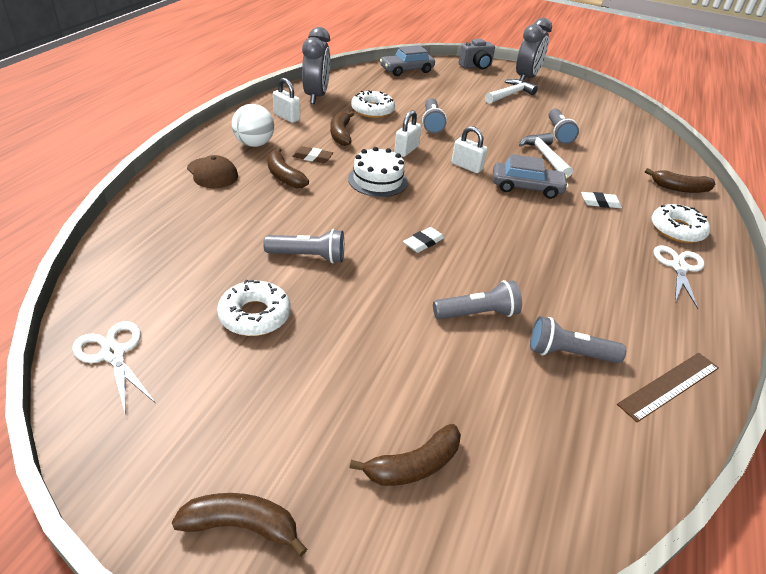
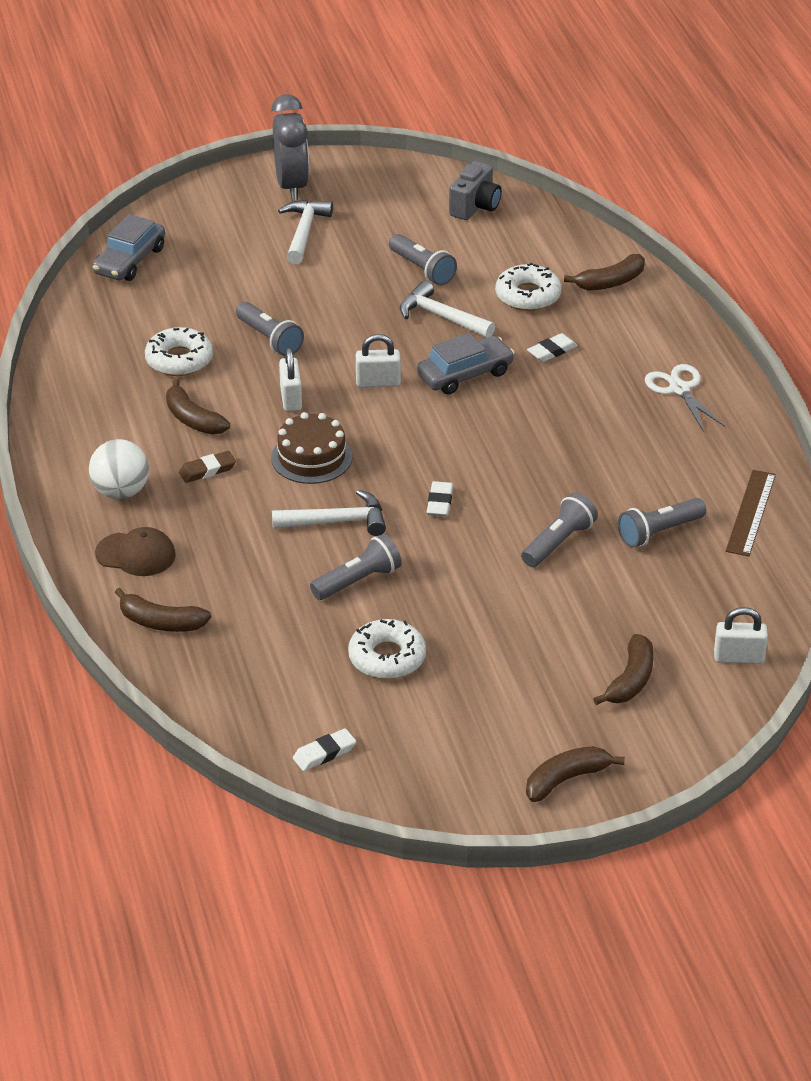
camera: 35 degrees left, 0 degrees up
(113, 354) = (324, 753): white scissors -> white eraser
(284, 176) = (212, 511): brown banana -> brown banana (160, 622)
(286, 117) = (97, 431): white padlock -> white padlock (738, 657)
(316, 96) = (84, 378): grey clock -> none
(345, 218) = (337, 521): none -> white hammer
(377, 180) = (311, 457): white cake -> brown cake
(476, 66) = (206, 199): grey camera -> grey camera (475, 207)
(677, 230) = (647, 343): white donut -> white donut (528, 295)

